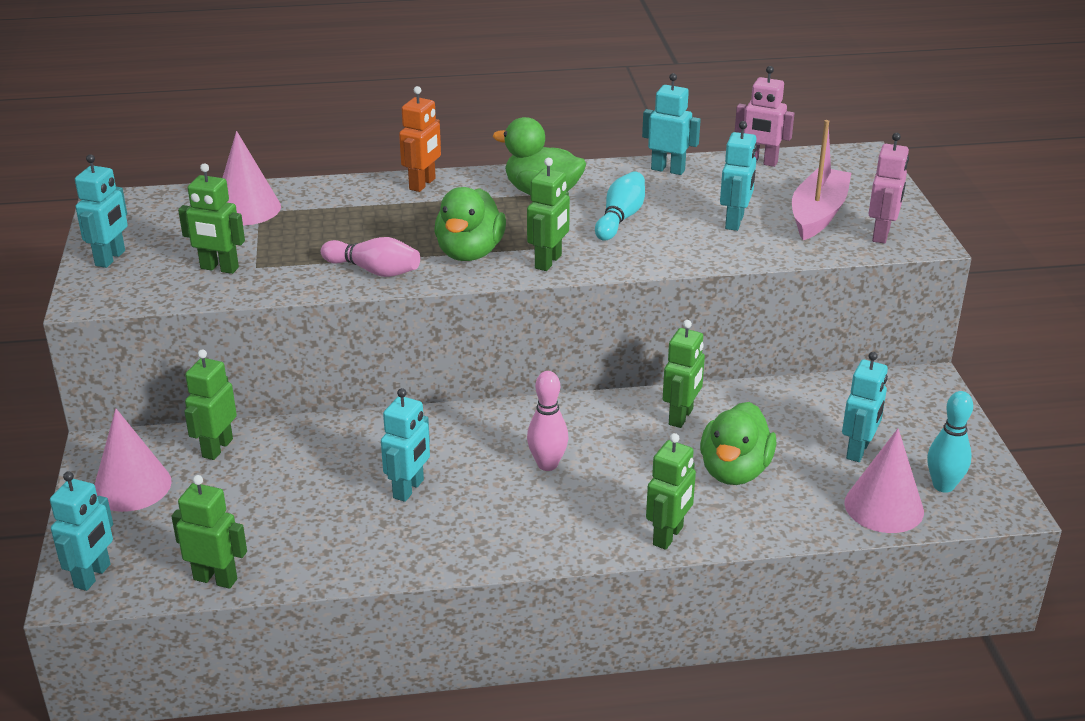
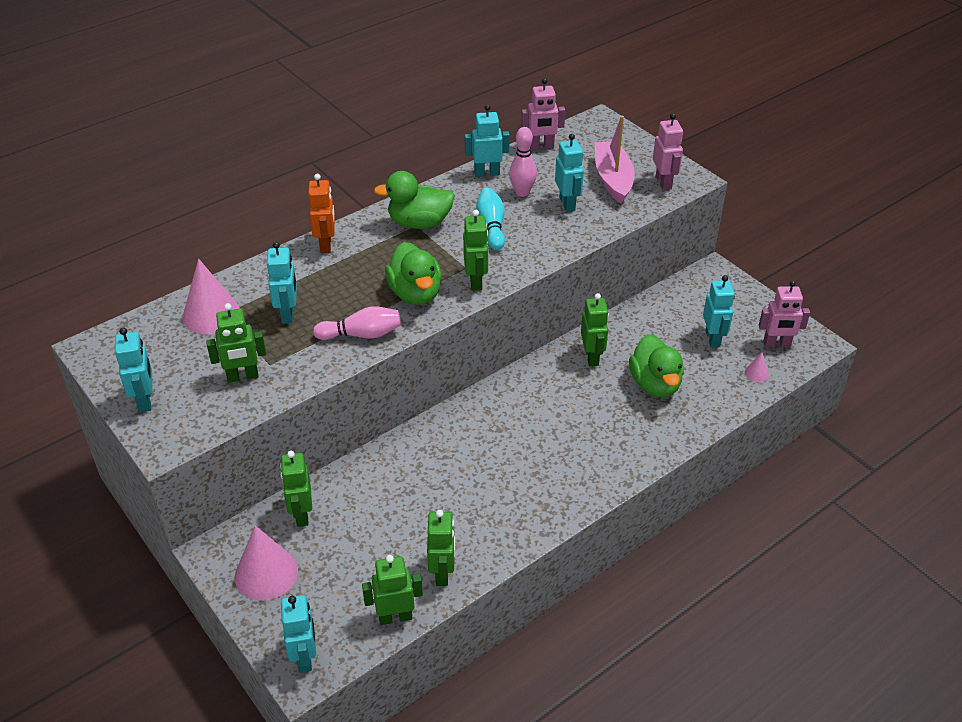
camera: 30 degrees left, 10 degrees up
(409, 489) = (465, 487): turquoise robot -> turquoise robot (288, 314)
(547, 464) = (539, 429): pink bowling pin -> pink bowling pin (522, 192)
(668, 536) = (654, 449): green robot -> green robot (442, 573)
(884, 507) = (756, 373): pink cone -> pink cone, size x0.45
(943, 486) = (776, 344): turquoise bowling pin -> pink robot

